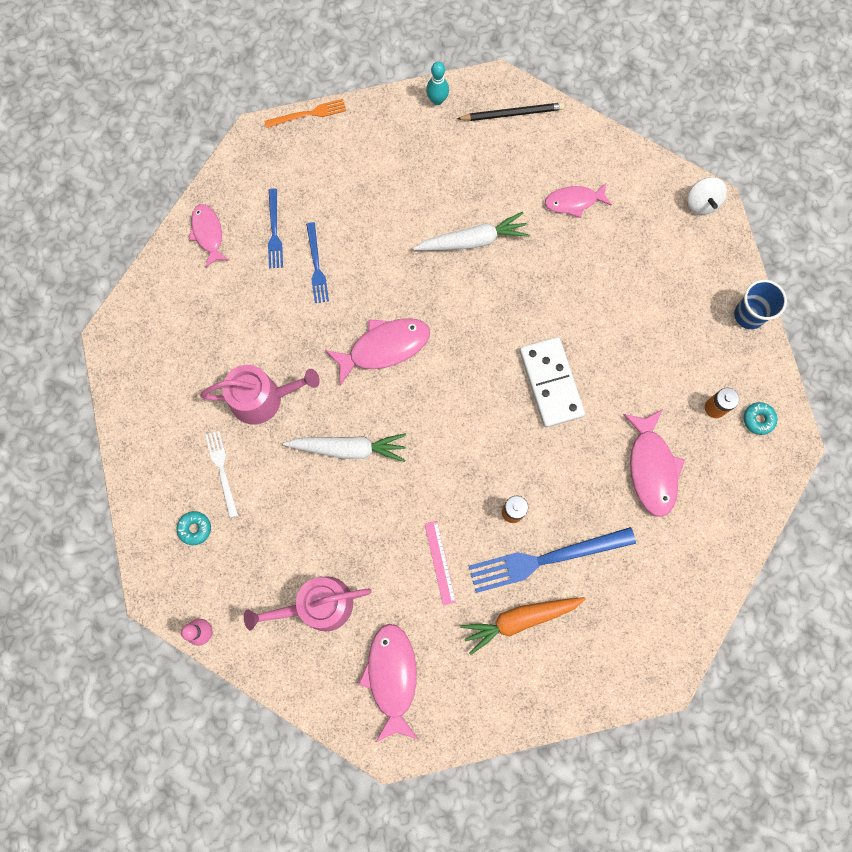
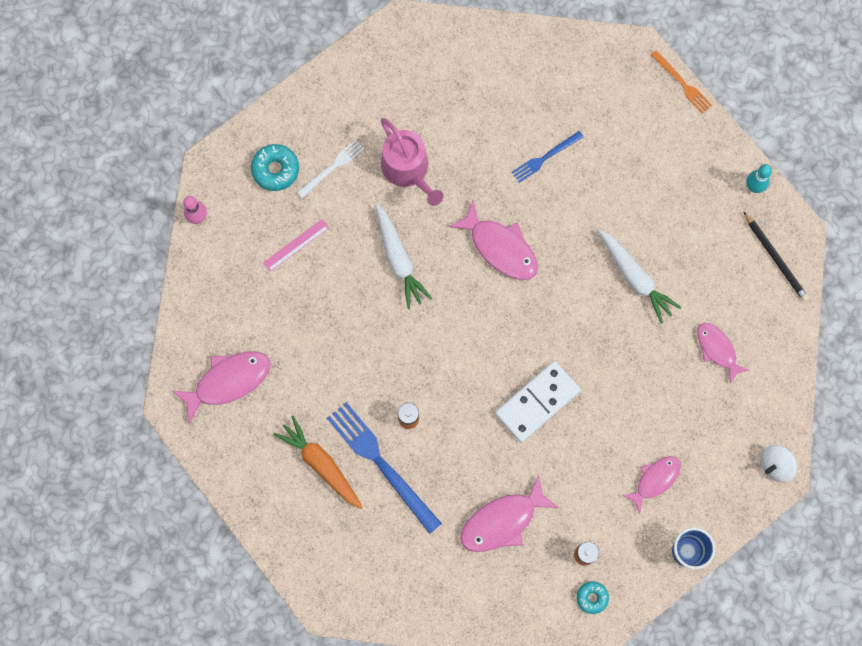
camera: 65 degrees right, 0 degrees up
(195, 528) = (275, 170): turquoise donut -> turquoise donut, size x1.59
(208, 234) = (529, 55): pink fish -> pink fish (655, 480)
(274, 232) = (558, 108): blue fork -> none
(317, 605) = (258, 296): pink watering can -> none
(440, 562) = (338, 378): pink ruler -> pink ruler (296, 245)

